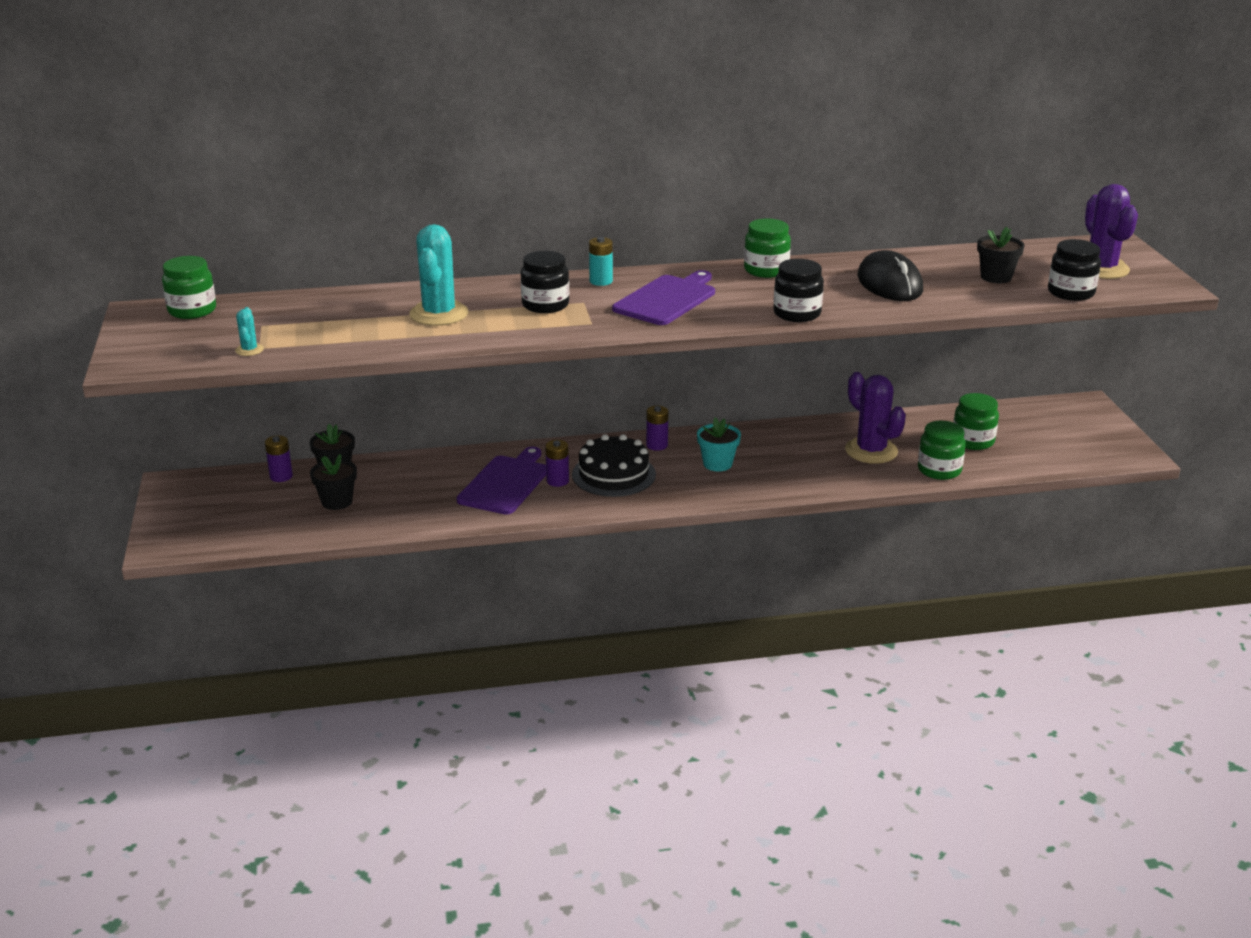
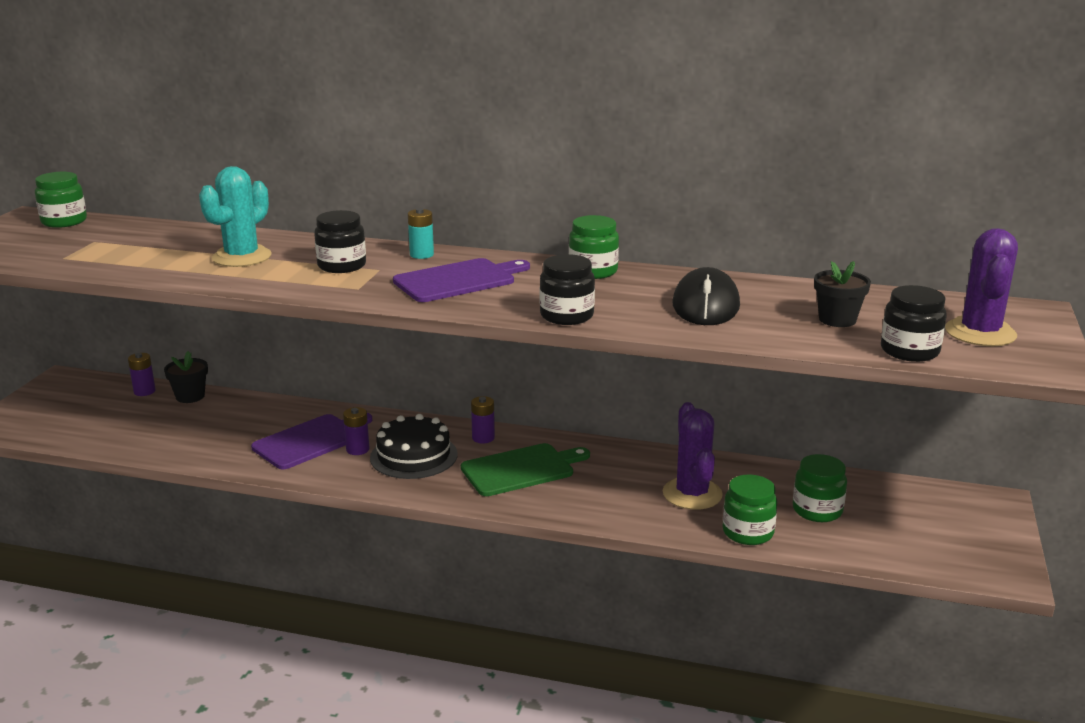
camera: 25 degrees right, 5 degrees down
(249, 350) = (52, 258): turquoise cactus -> none
(337, 501) = (160, 423): black flower pot -> none
(717, 464) = (521, 469): turquoise flower pot -> green cutting board

